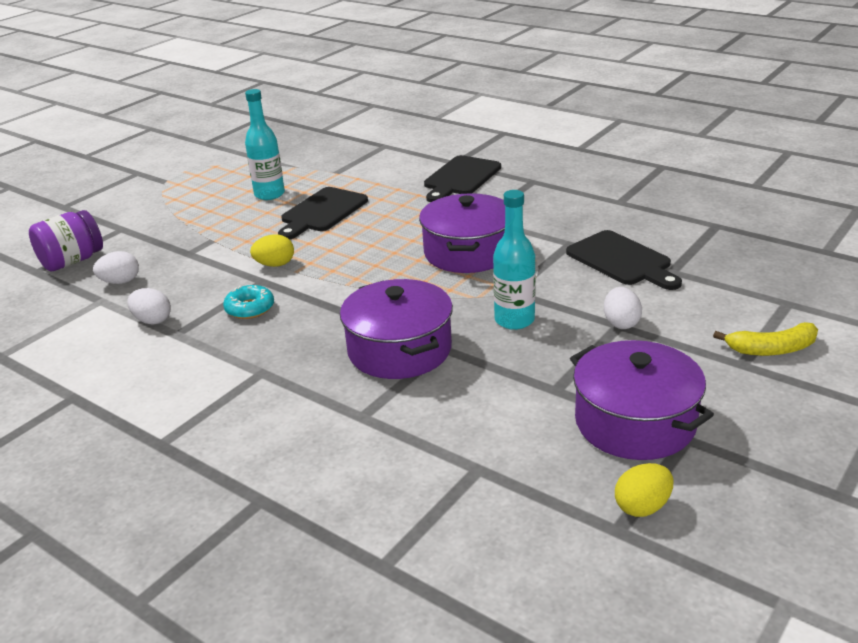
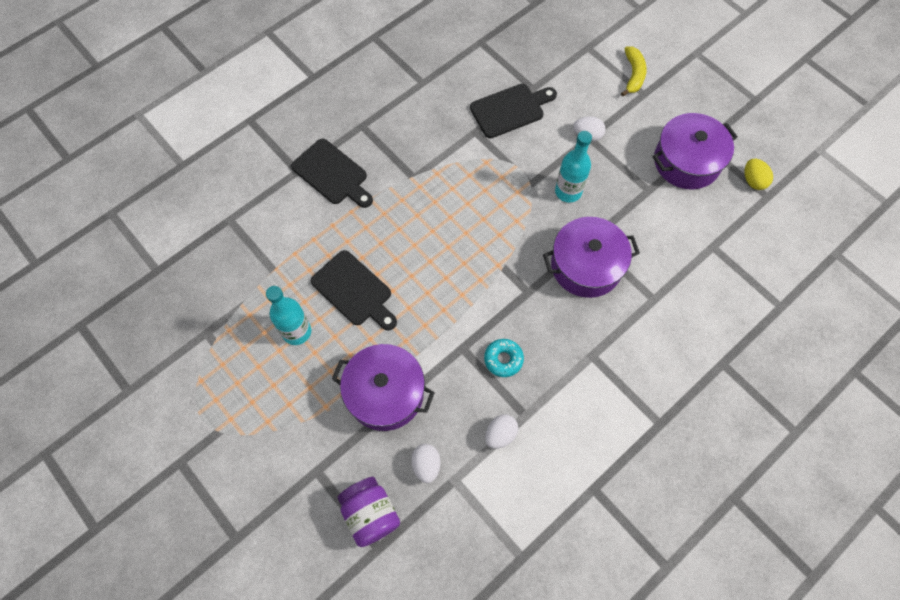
camera: 80 degrees left, 35 degrees up
(275, 265) = (438, 336): yellow egg -> none
(468, 252) = (466, 197): purple pot -> purple pot (385, 393)

